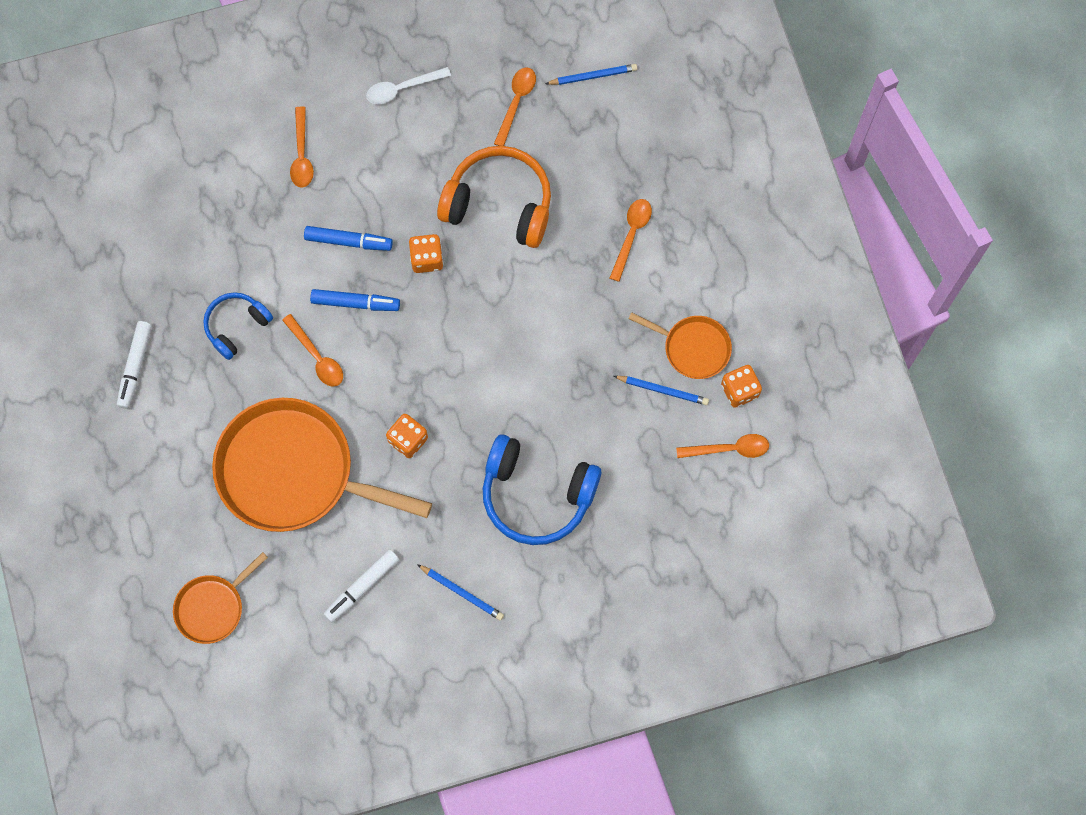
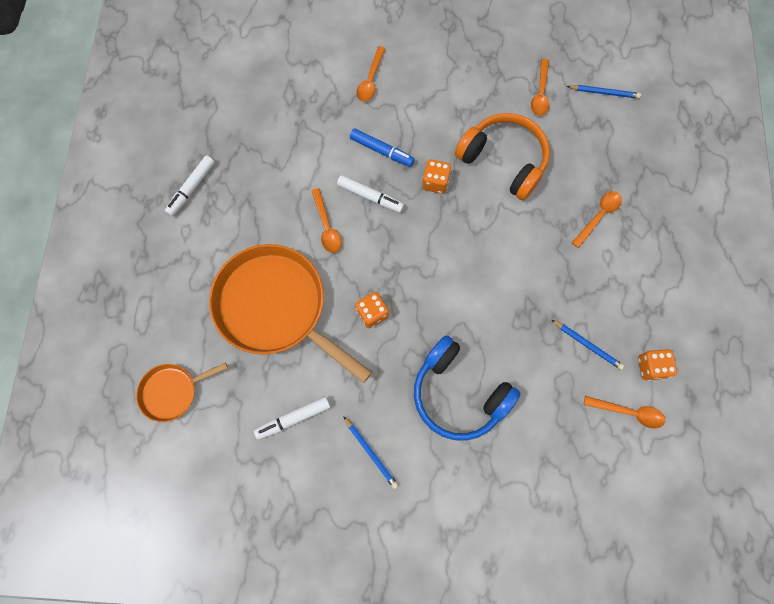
camera: 20 degrees right, 0 degrees up
(236, 326) = (276, 184): blue headphones -> none
(355, 303) = (370, 196): blue marker -> white marker
(402, 88) = (459, 58): white spoon -> none
(516, 102) = (540, 93): orange spoon -> orange spoon turned 150 degrees clockwise
(693, 348) = (622, 320): orange pan -> none

